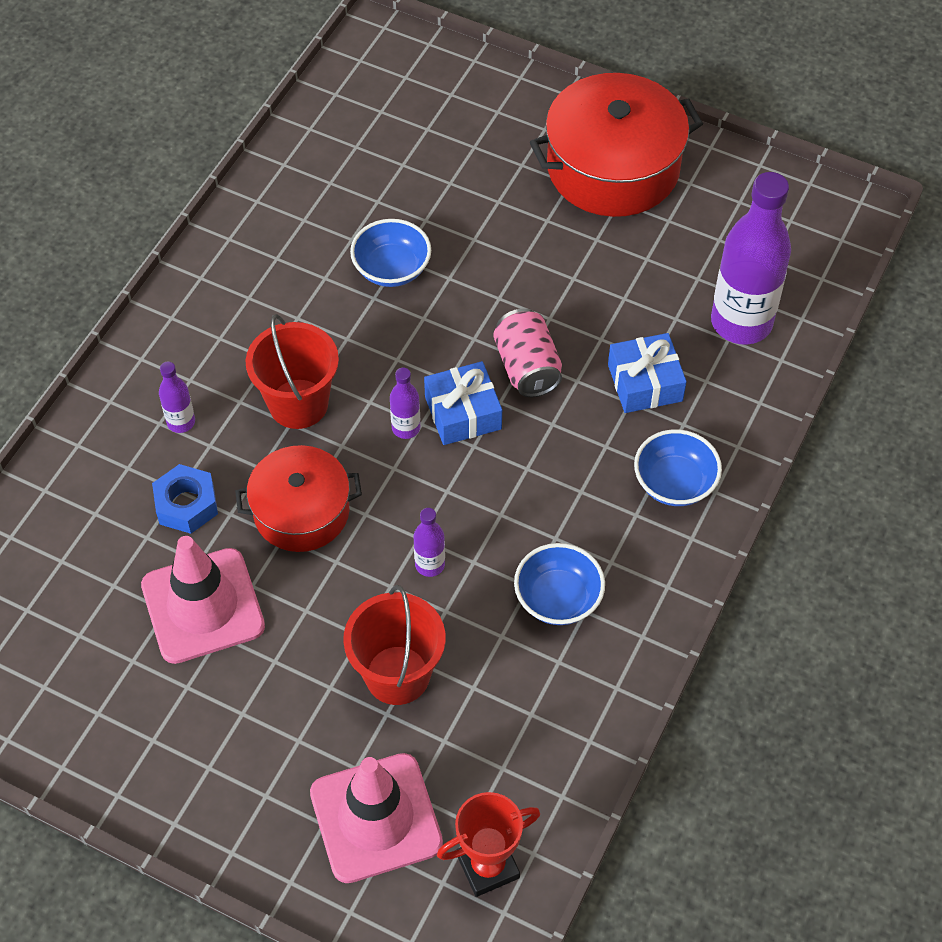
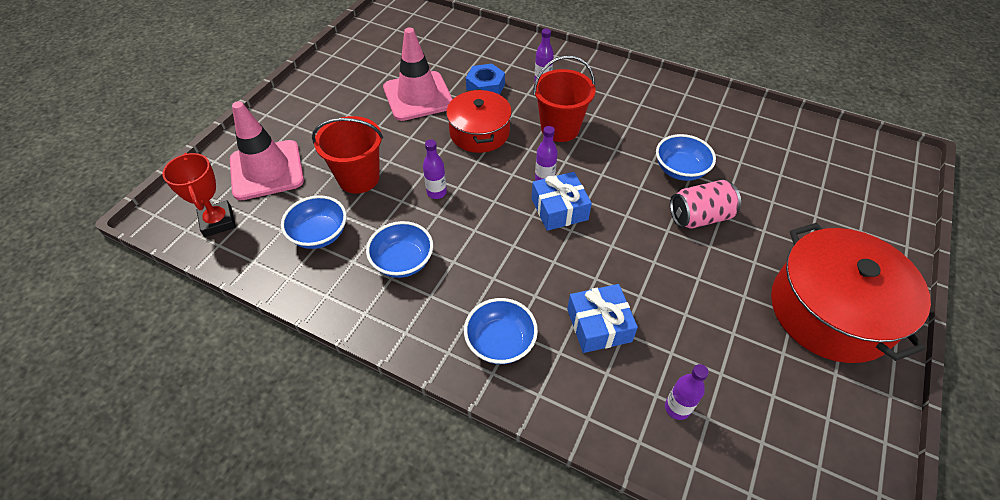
camera: 90 degrees right, 5 degrees down
(511, 713) = (319, 234): none -> blue bowl
(527, 367) = (604, 246): pink can -> pink can (699, 217)
(741, 322) = (677, 408): purple bottle -> purple bottle, size x0.44

